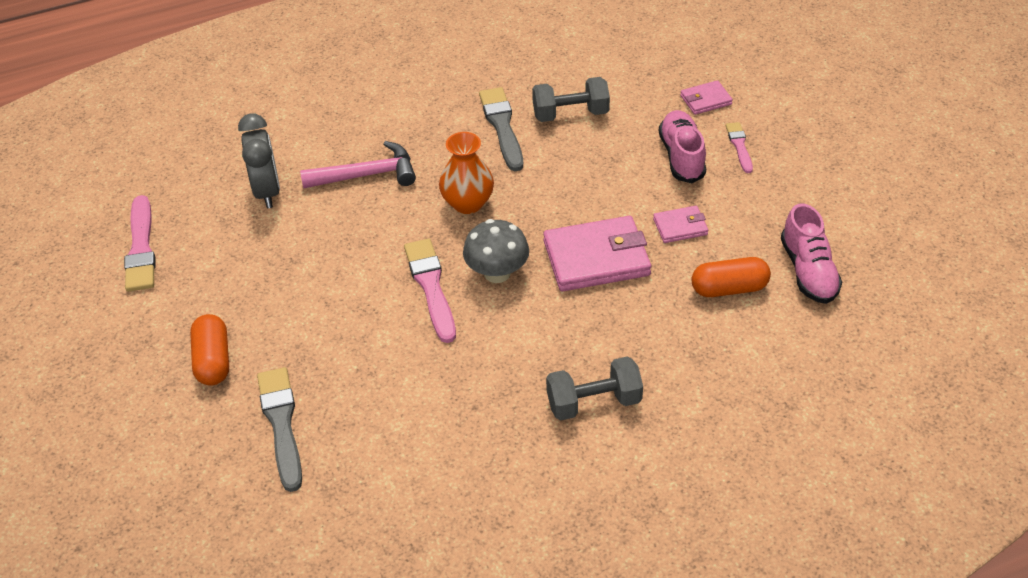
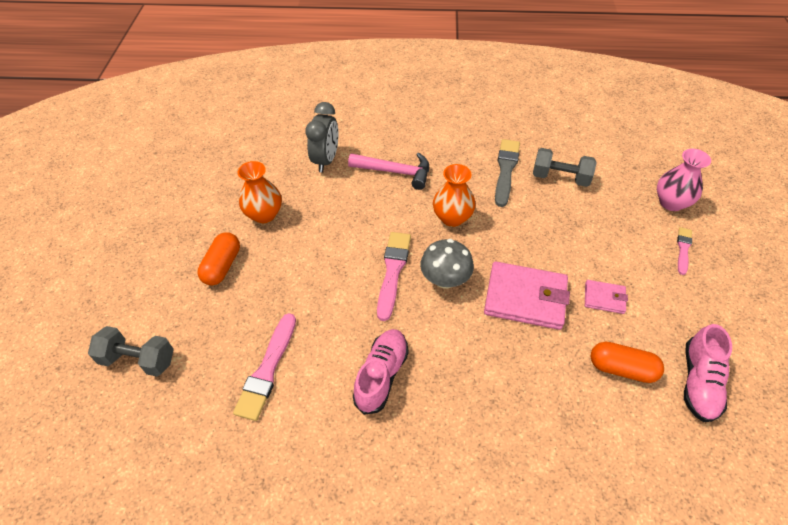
camera: 25 degrees right, 5 degrees up
(141, 248) = (229, 170): pink brush -> pink brush (267, 370)
(227, 283) = (264, 214): none -> orange vase
(281, 424) = (235, 334): grey brush -> none
(593, 402) = (463, 421): grey dumbbell -> grey dumbbell (138, 359)
(681, 156) = (631, 241): pink shoe -> pink shoe (381, 375)
(705, 100) = (671, 202): pink wallet -> pink vase

